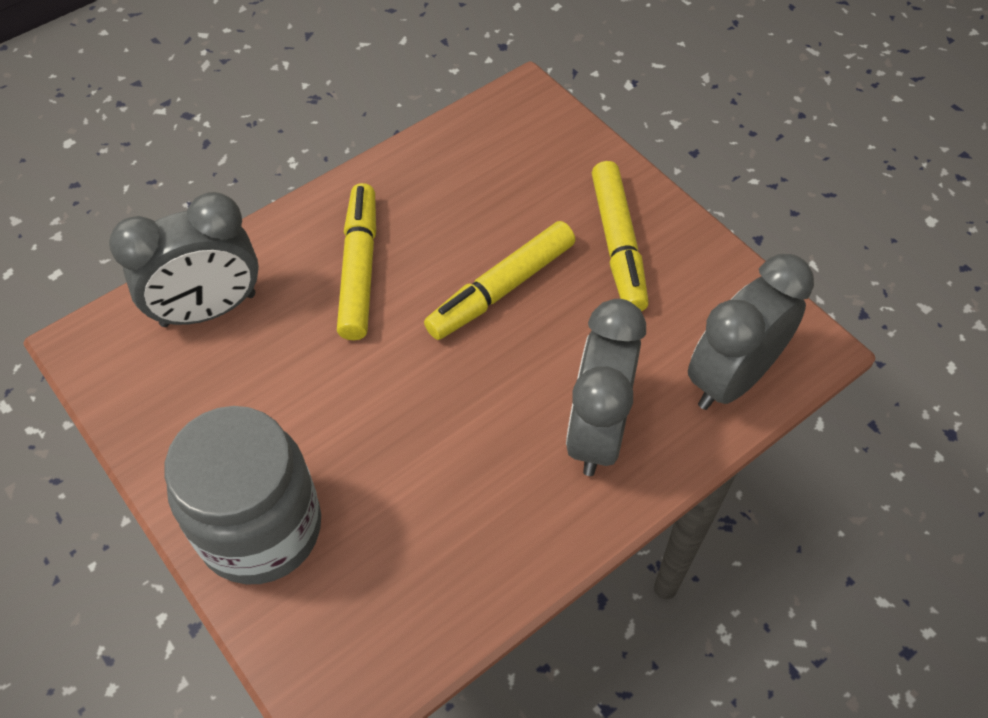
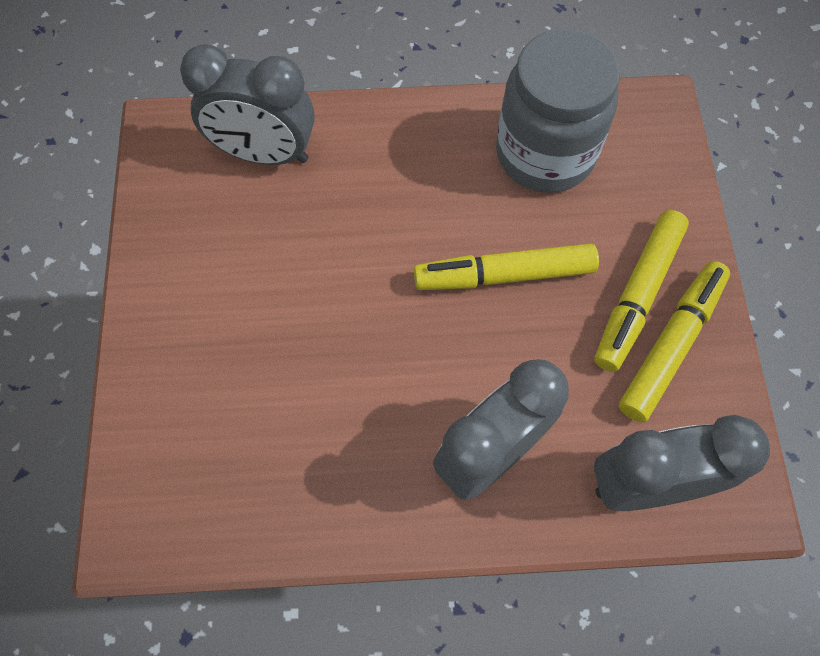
camera: 35 degrees right, 10 degrees up
(260, 529) = (177, 359): grey jar -> grey jar (545, 154)
(359, 269) = (401, 187): yellow marker -> yellow marker (670, 345)

